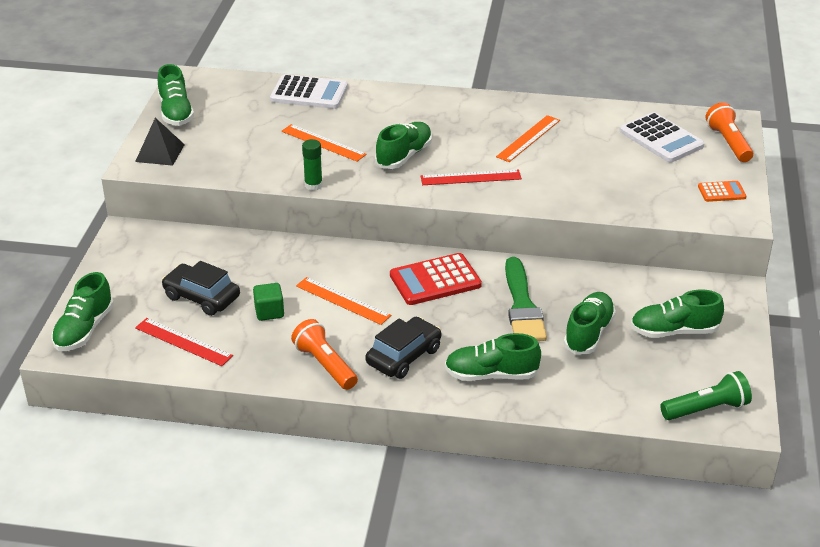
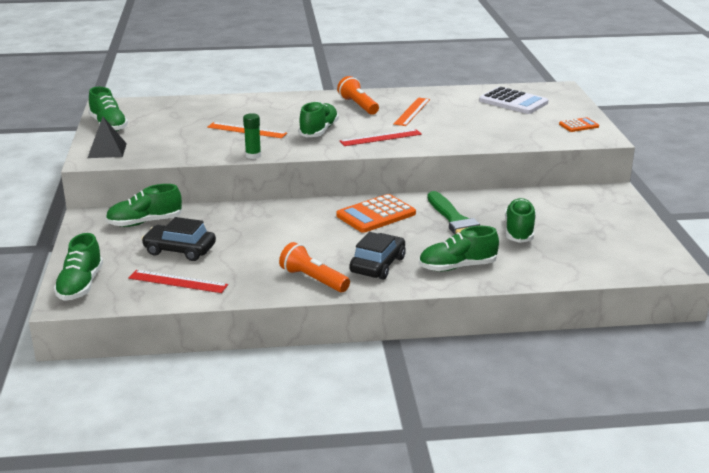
camera: 15 degrees left, 10 degrees down
(269, 312) = (245, 252): green cube -> none
(309, 93) = (218, 104): white calculator -> none
(343, 300) = (305, 237): orange ruler -> none
(435, 280) = (376, 215): red calculator -> orange calculator
(674, 331) = (584, 221): green shoe -> green shoe (144, 222)
(706, 409) = (640, 264): green flashlight -> none
(728, 143) = (564, 99): orange flashlight -> orange flashlight (358, 105)

